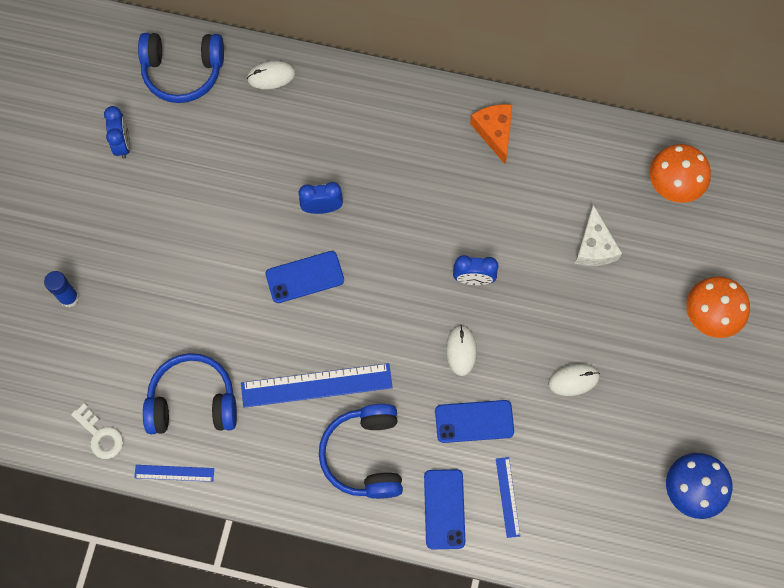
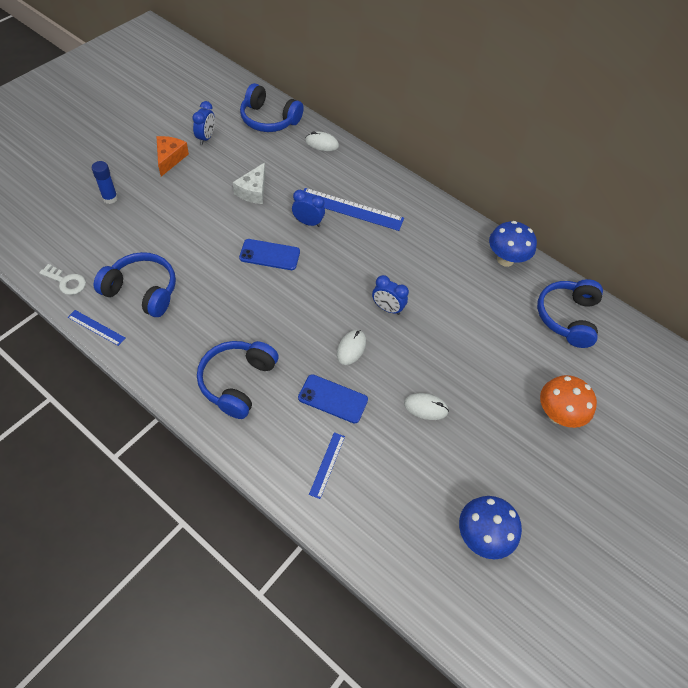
camera: 20 degrees right, 15 degrees down
(100, 435) = (66, 282): white key -> white key turned 45 degrees counterclockwise
(316, 385) = (233, 321): blue ruler -> blue ruler (351, 209)
(444, 509) = (272, 448): blue phone -> none
(494, 132) = (452, 232): orange cheese -> orange cheese (170, 158)
(572, 140) = (505, 259): none -> blue mushroom
(594, 246) = (488, 328): white cheese -> white cheese (253, 191)
(673, 186) = (567, 317): orange mushroom -> blue headphones

